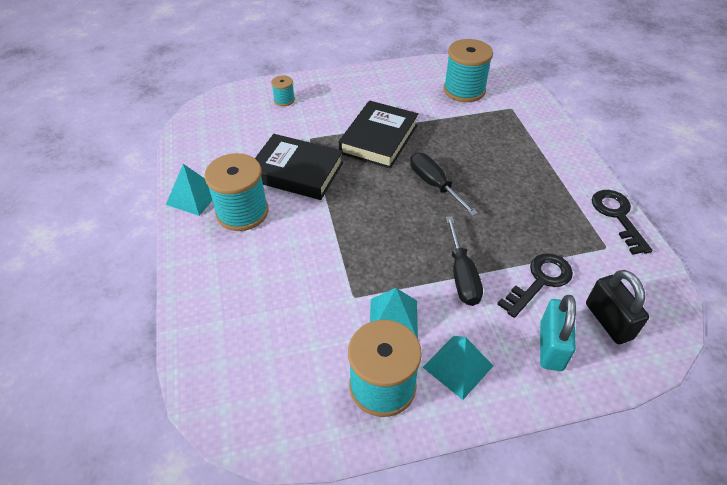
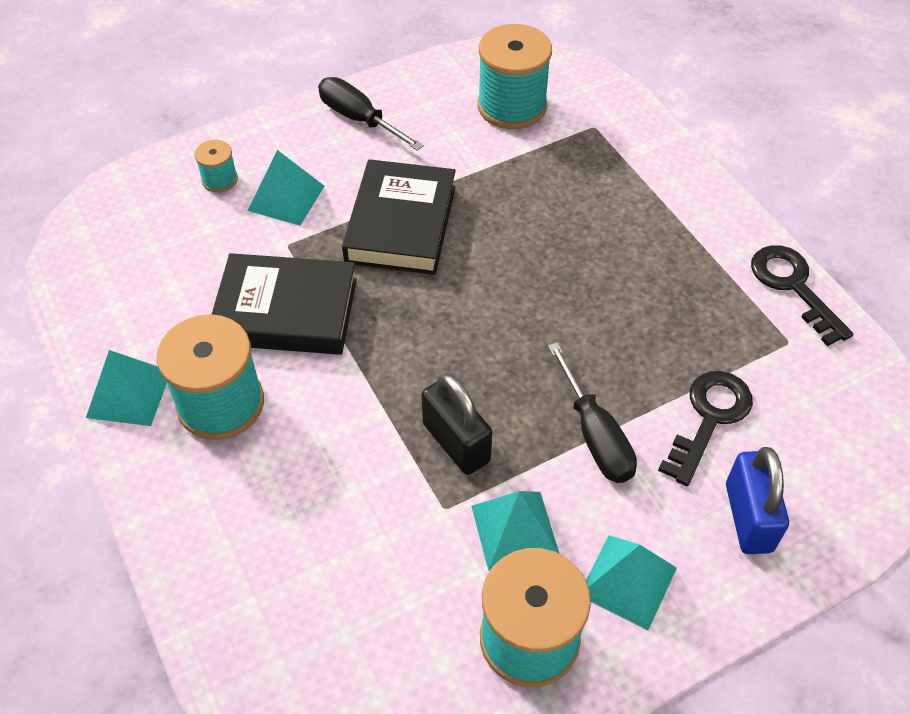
camera: 15 degrees left, 5 degrees up
(317, 115) = (286, 198): none -> turquoise pyramid
(434, 185) = (512, 289): black screwdriver -> black screwdriver (359, 119)
(551, 346) = (748, 517): turquoise padlock -> blue padlock
(608, 321) = (817, 459): black padlock -> black padlock (456, 442)

